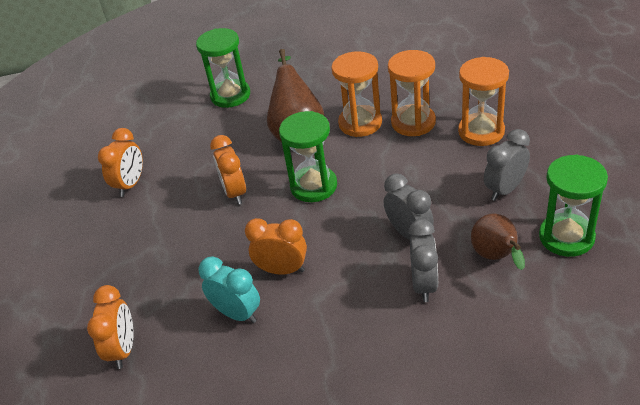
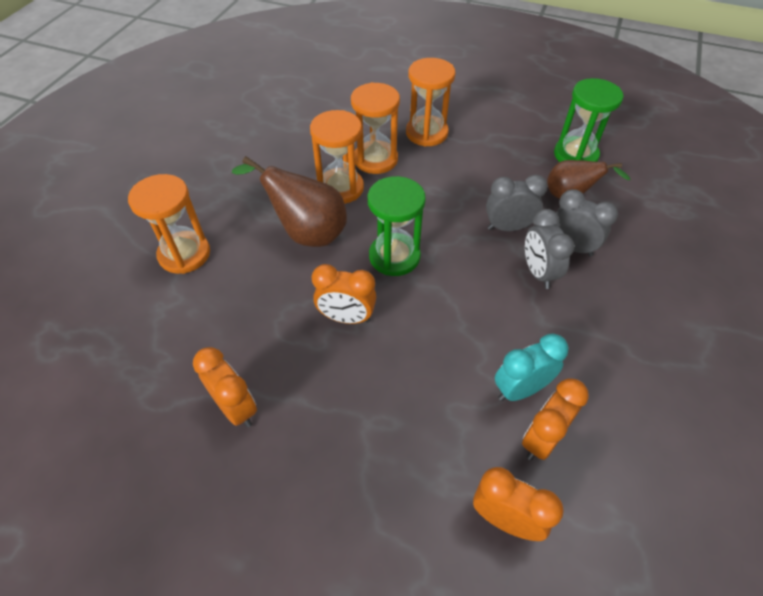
camera: 65 degrees left, 10 degrees up
(230, 95) = (184, 254): green hourglass -> orange hourglass
(282, 270) = (487, 329): orange clock -> orange clock (542, 439)
(505, 189) = (503, 156): grey clock -> grey clock (538, 272)

